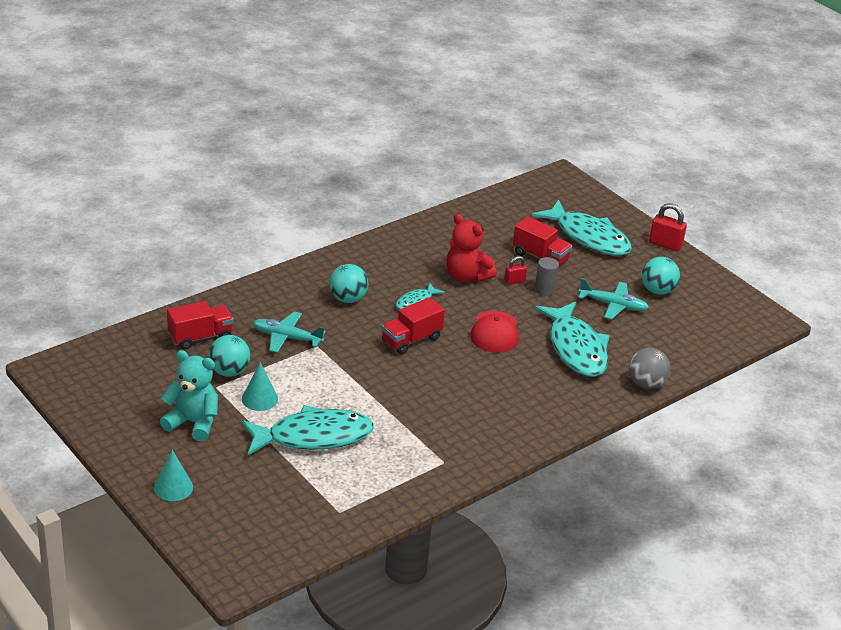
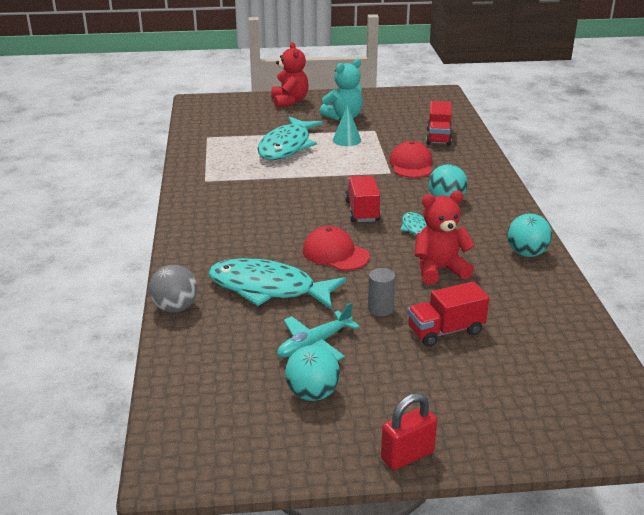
camera: 125 degrees right, 5 degrees down
(173, 487) = (289, 101): turquoise cone -> red teddy bear
(229, 371) = (387, 137): turquoise ball -> turquoise ball (526, 253)
(287, 337) = (411, 164): turquoise plane -> red cap
(514, 281) = (410, 295): red padlock -> none
(588, 237) = (466, 388): turquoise fish -> none

